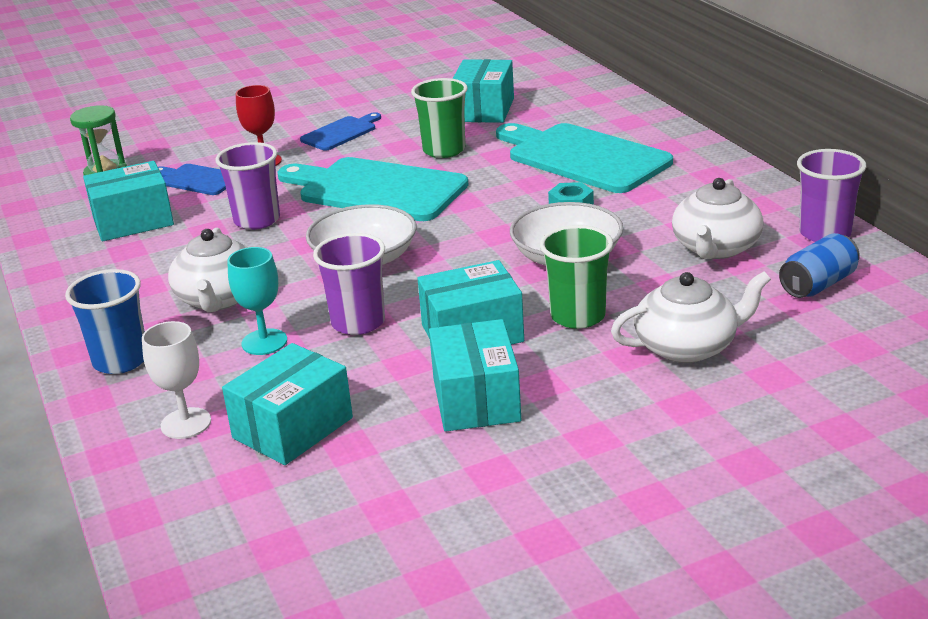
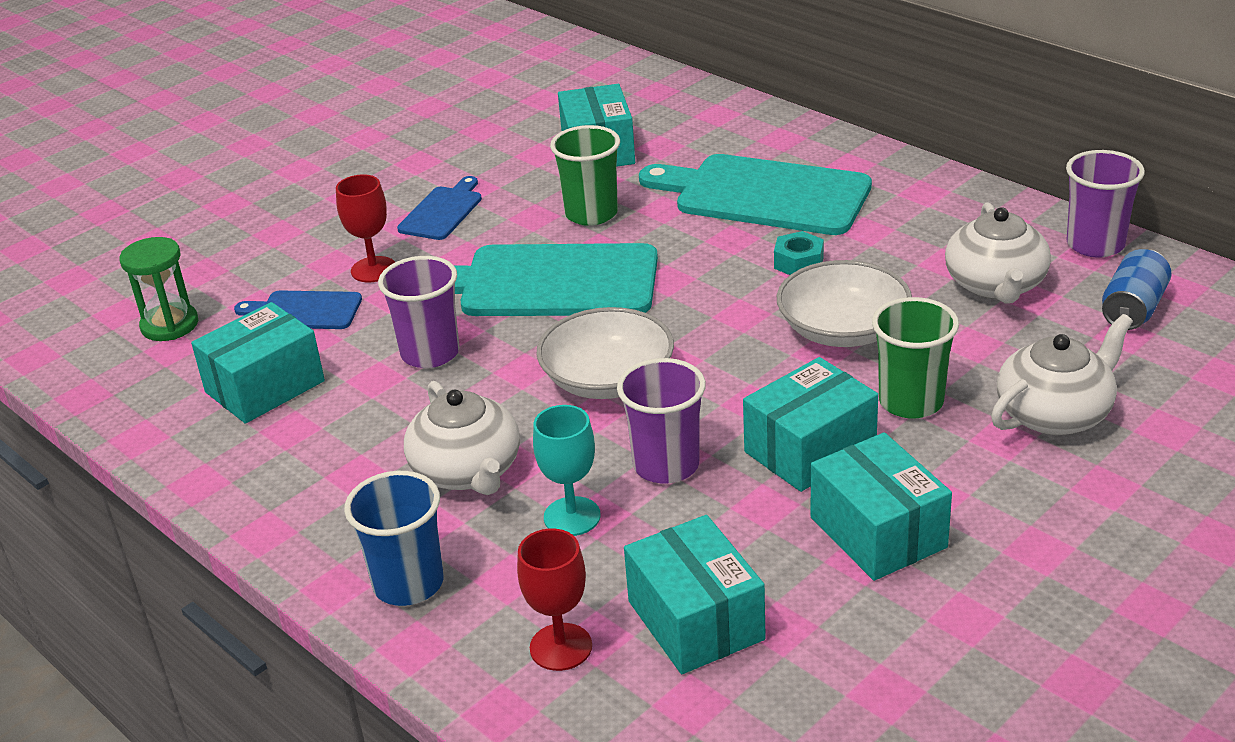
camera: 20 degrees left, 5 degrees up
(186, 423) = (561, 647): white goblet -> red goblet
(293, 428) = (696, 620): turquoise box -> turquoise box turned 45 degrees counterclockwise

